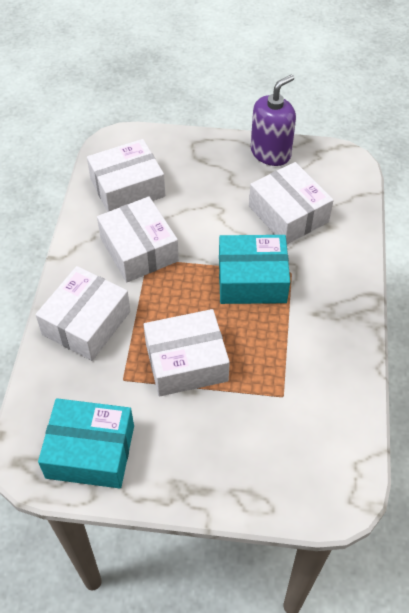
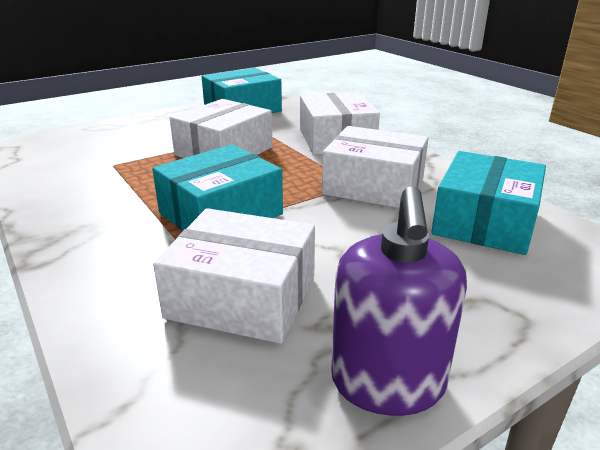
camera: 140 degrees right, 25 degrees down
(127, 188) = (485, 221): white box -> turquoise box

